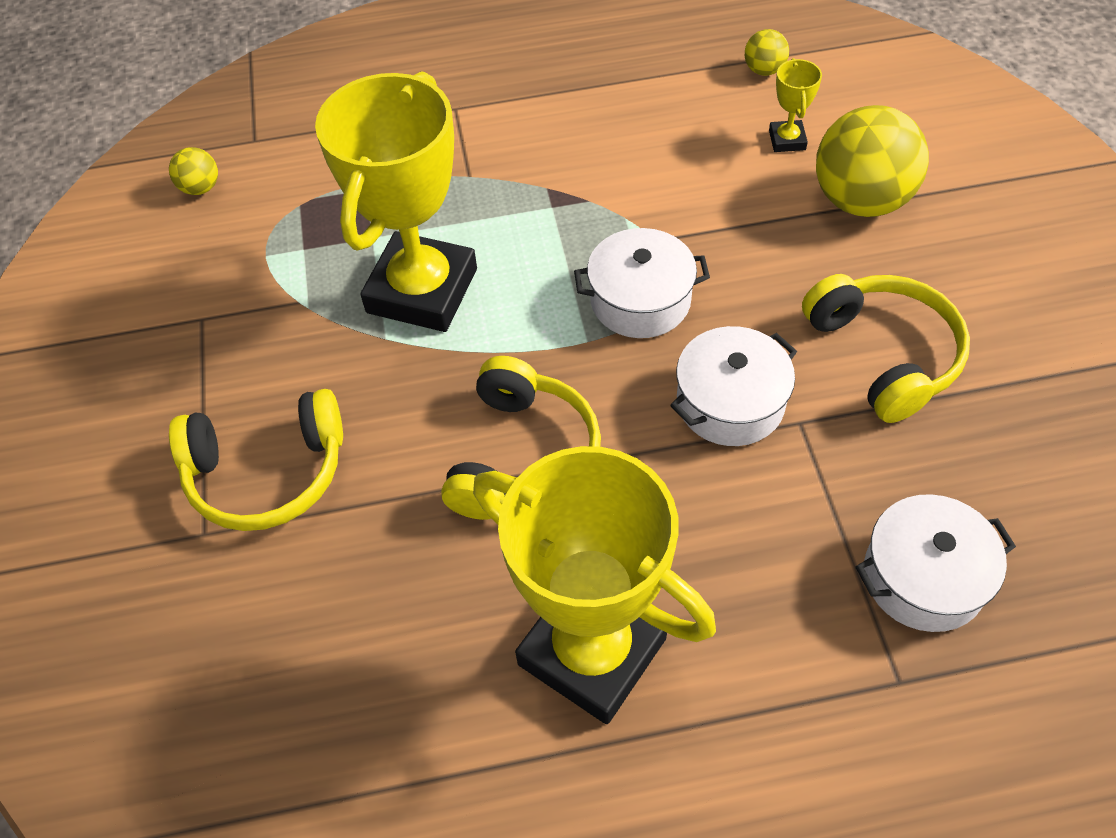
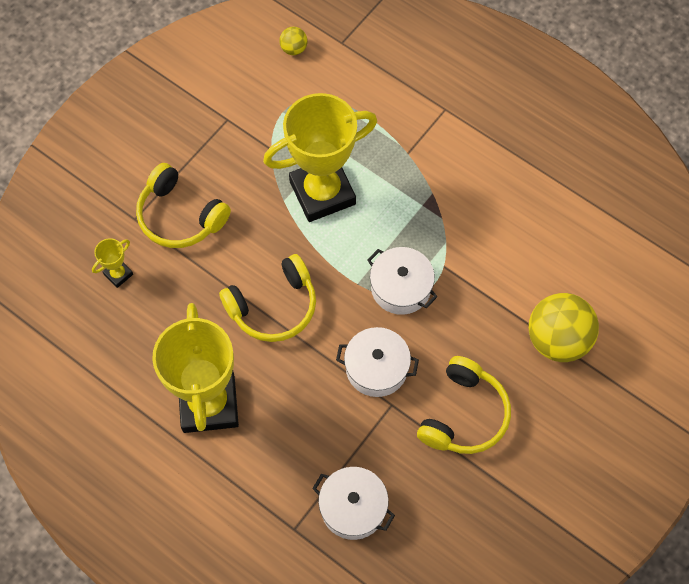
camera: 45 degrees right, 10 degrees up
(764, 70) = (612, 229): yellow ball -> none
(787, 140) = (569, 276): yellow trophy -> yellow trophy (118, 274)

